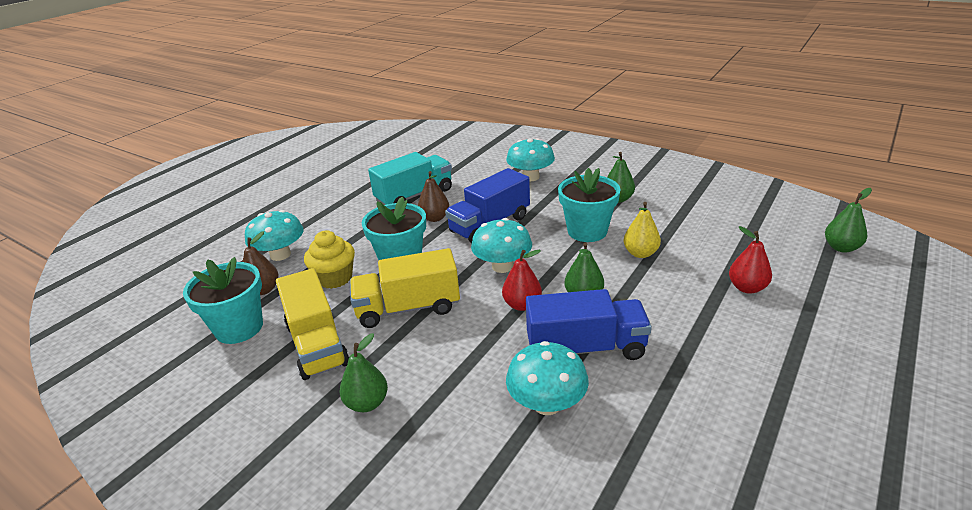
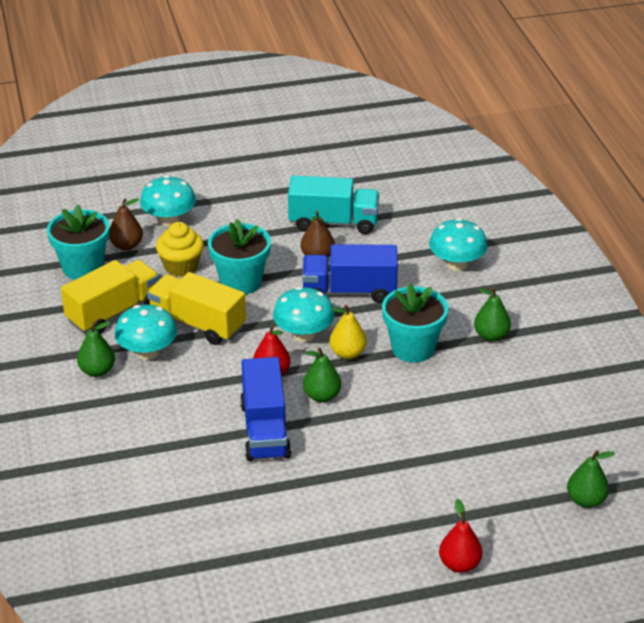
camera: 40 degrees right, 5 degrees up
(317, 344) = (113, 312): yellow truck -> yellow truck turned 150 degrees counterclockwise
(547, 404) = (191, 443): turquoise mushroom -> turquoise mushroom (147, 352)
(586, 348) = (265, 430): blue truck -> blue truck turned 45 degrees clockwise
(640, 253) = (419, 394): yellow pear -> yellow pear (347, 353)
(747, 288) = (446, 472): red pear -> red pear (459, 564)

